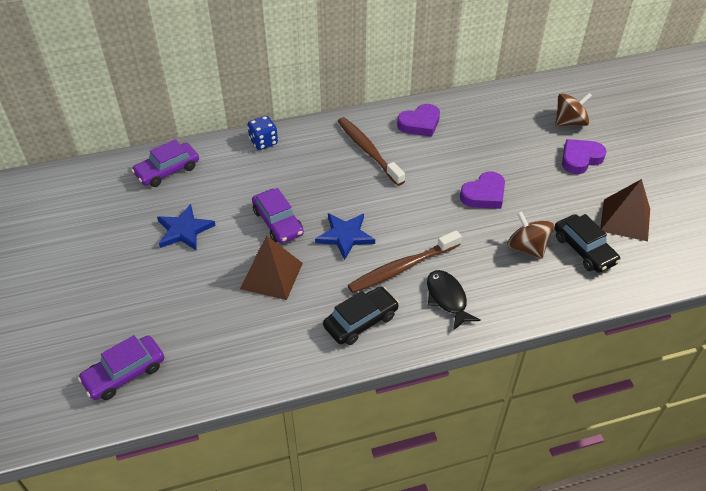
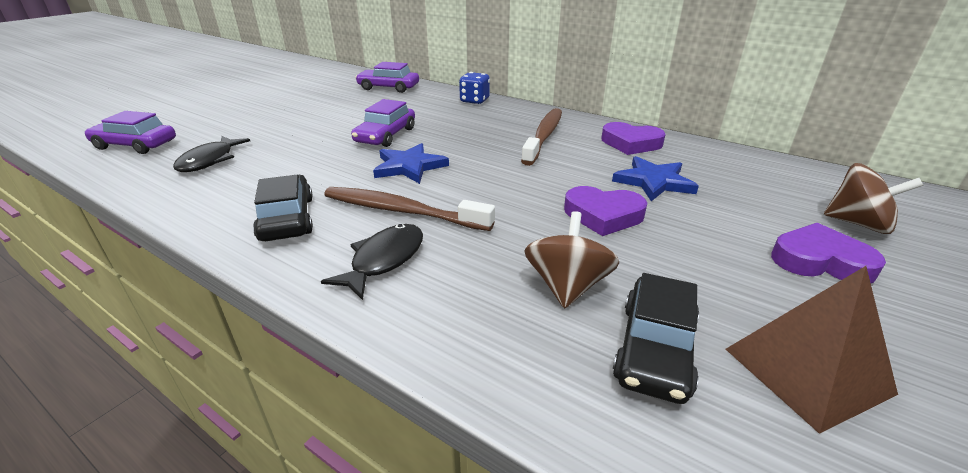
camera: 50 degrees right, 15 degrees down
(184, 230) = (329, 111): blue star -> blue star (653, 182)
(218, 334) = (210, 161): none -> black fish
(271, 275) = (311, 155): brown pyramid -> none
(361, 321) = (287, 218): black car -> black car turned 120 degrees counterclockwise

